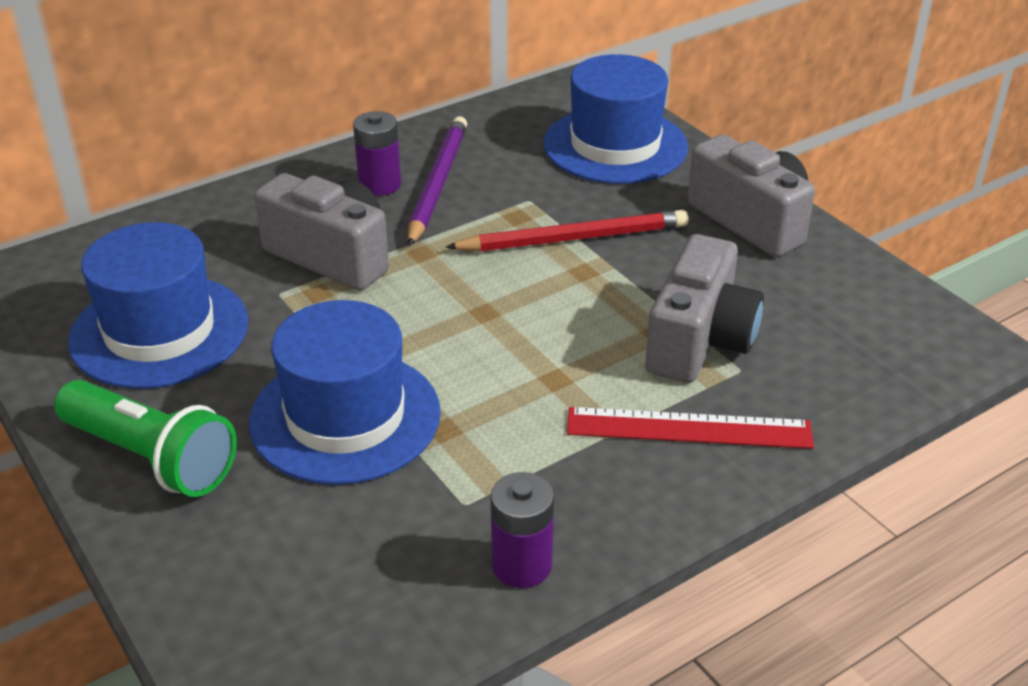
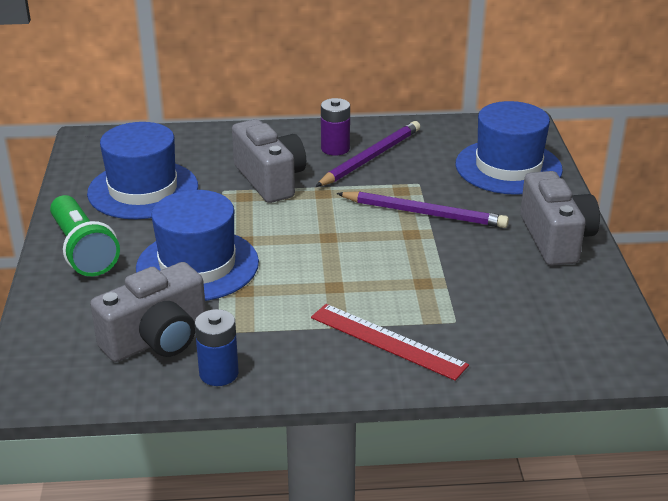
camera: 30 degrees right, 5 degrees down
(521, 565) = (219, 373): purple battery -> blue battery
(573, 238) = (424, 213): red pencil -> purple pencil
(699, 341) = (445, 296): grey camera -> grey camera (157, 339)

